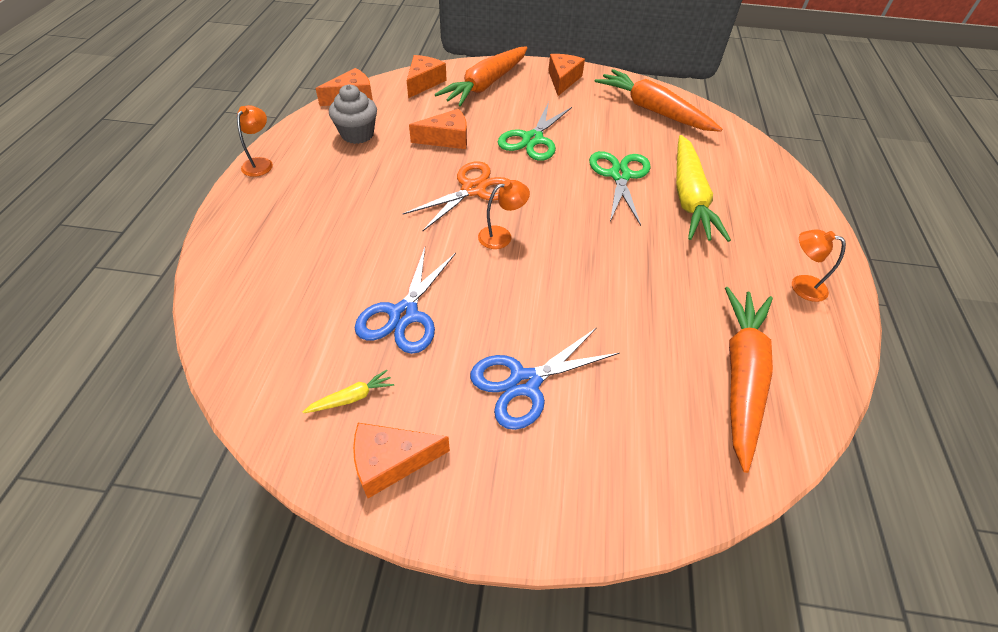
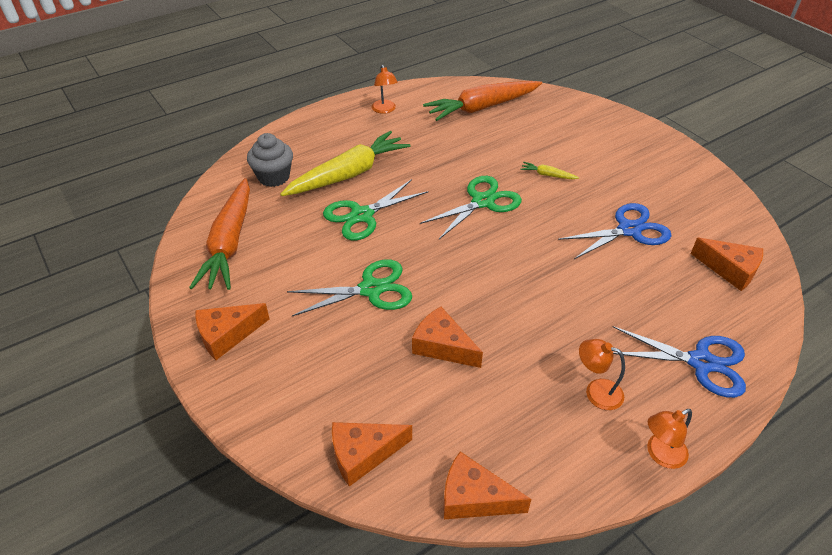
camera: 130 degrees left, 5 degrees down
(352, 397) = (695, 211): yellow carrot -> yellow carrot (547, 175)
(357, 134) = (523, 421): grey cupcake -> grey cupcake (274, 177)
(391, 462) = (692, 177): orange cheese -> orange cheese (730, 270)
(473, 189) = (484, 279): orange scissors -> none
(485, 85) = (307, 391): orange carrot -> none
(501, 235) = (509, 233): orange lamp -> orange lamp (596, 391)
(524, 383) = (591, 163): blue scissors -> blue scissors (701, 362)
(560, 249) = (483, 202): none -> green scissors

